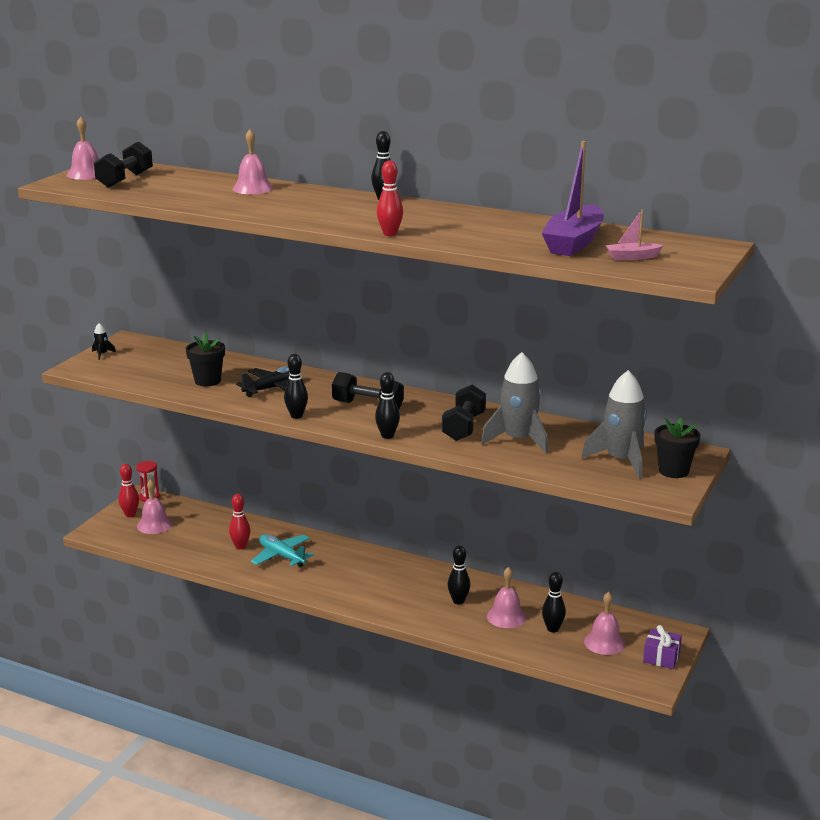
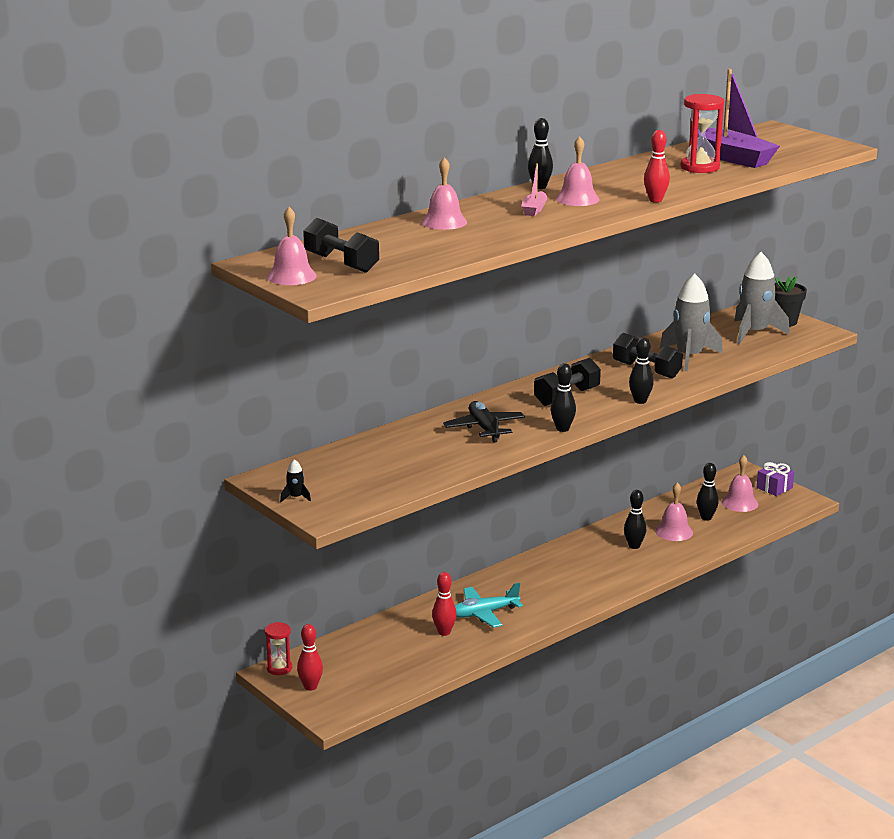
camera: 65 degrees left, 0 degrees up
(154, 525) = (349, 675): pink bell -> pink bell (577, 199)
(207, 381) = (434, 455): black flower pot -> none
(521, 236) = (700, 167): none -> red hourglass
(632, 257) = (784, 151): pink boat -> pink boat (534, 209)

